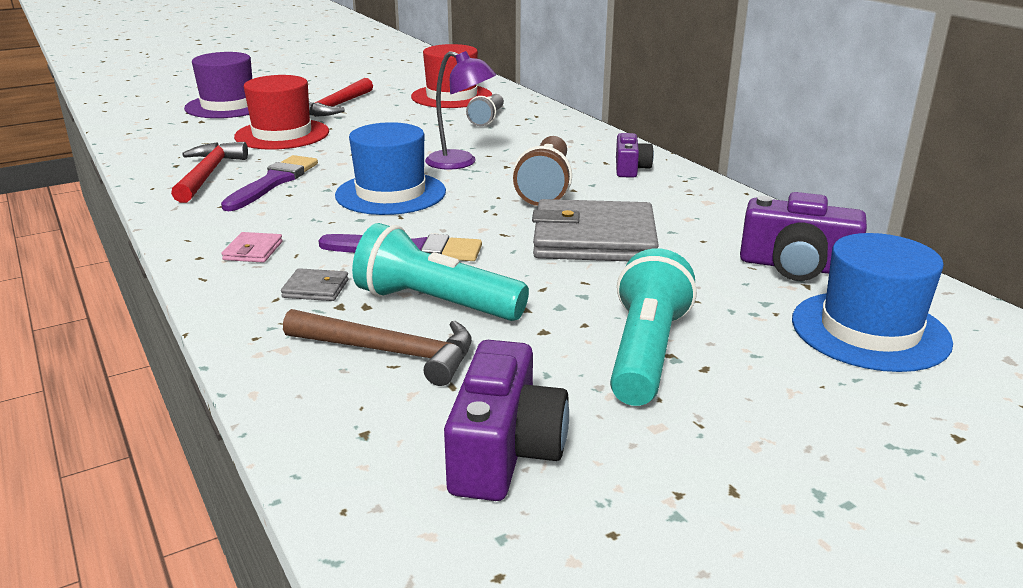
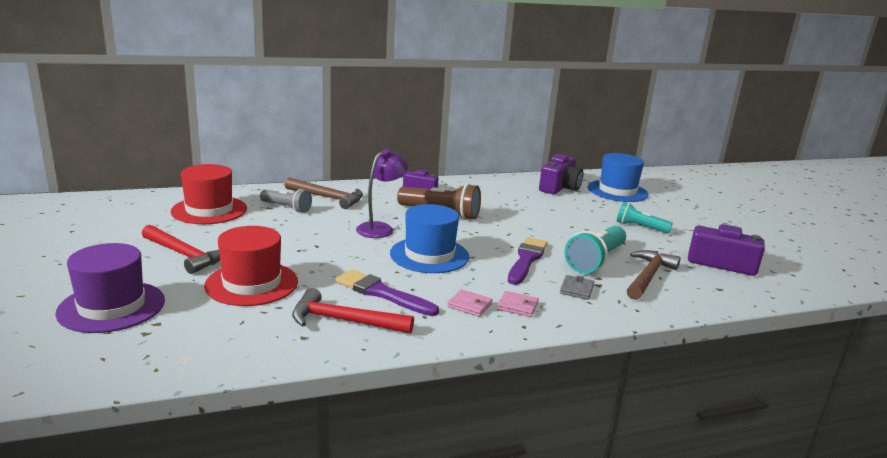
camera: 80 degrees left, 5 degrees down
(251, 224) = (469, 305): none -> pink wallet
(540, 130) = (328, 198): none -> brown hammer
(594, 239) = (521, 215): grey wallet -> none
(645, 352) = (640, 227): turquoise flashlight -> turquoise flashlight, size x0.64

